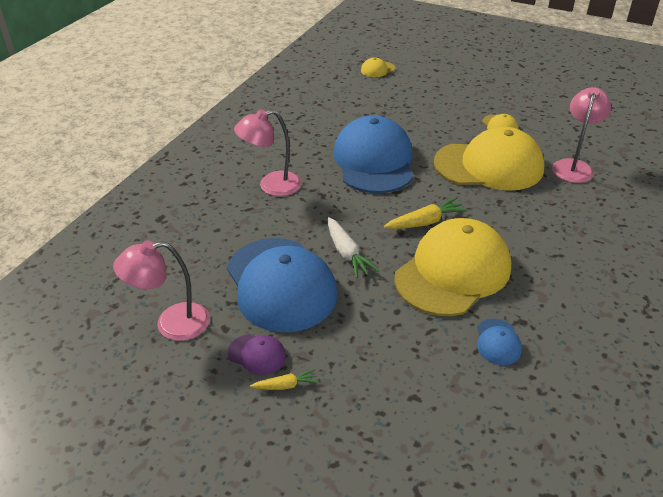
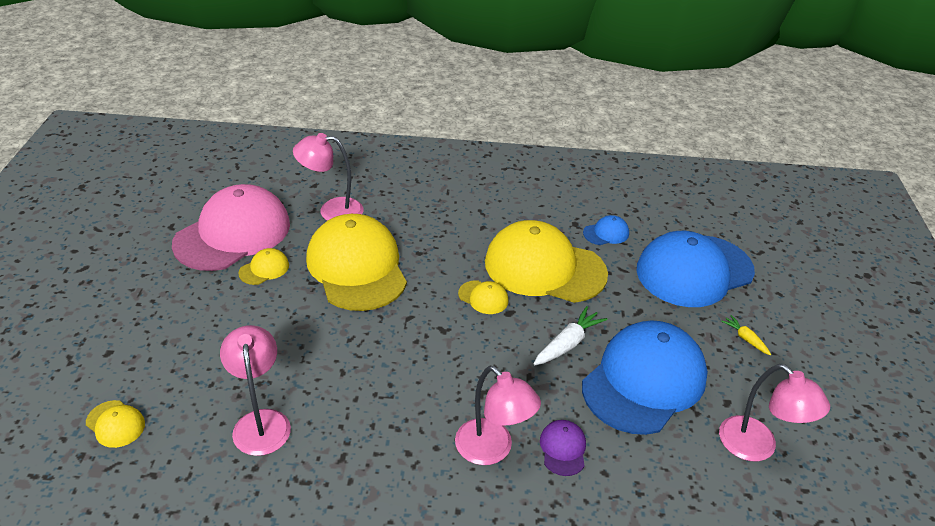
camera: 115 degrees left, 0 degrees up
(257, 354) = (734, 368): purple cap -> purple cap (563, 449)
(352, 109) = (261, 422): none -> pink lamp
(374, 161) = (389, 363): blue cap -> blue cap (694, 271)
(425, 222) = (483, 297): yellow carrot -> yellow cap
(548, 118) = (233, 234): none -> pink cap

